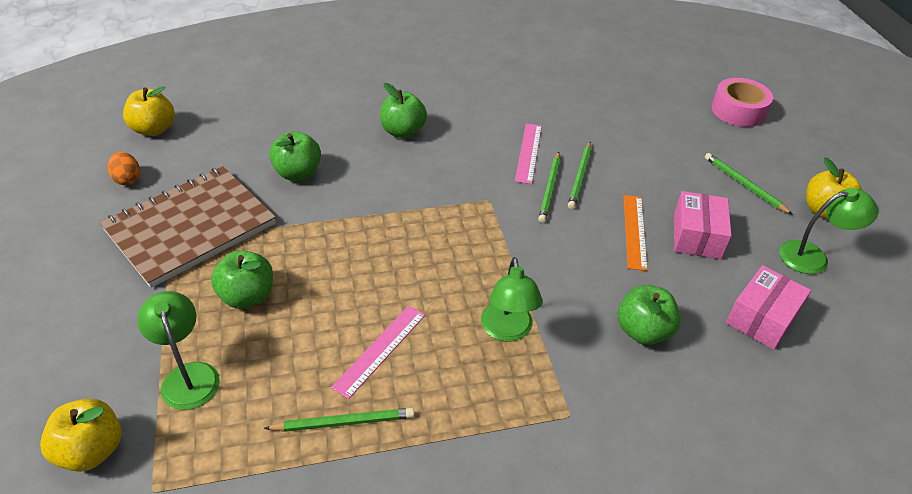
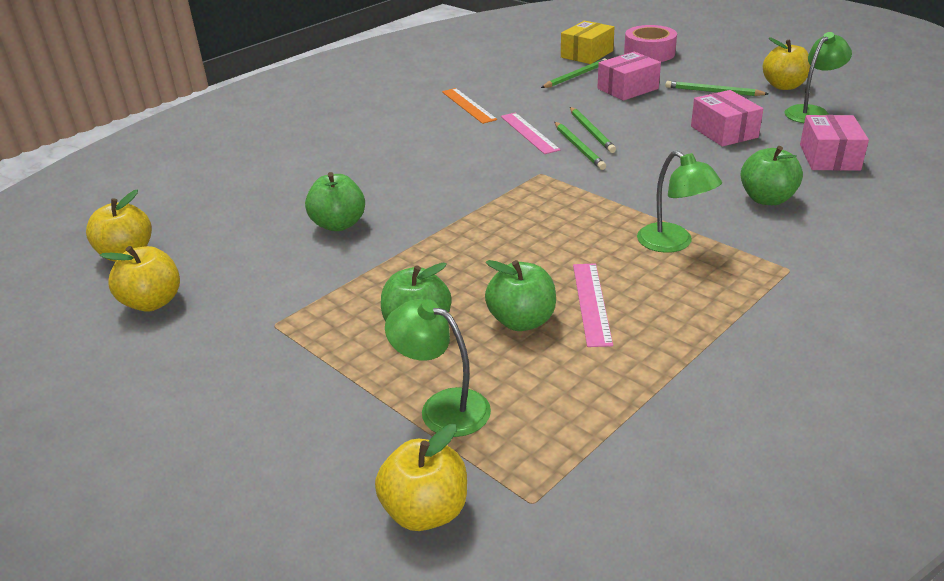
camera: 30 degrees left, 10 degrees down
(127, 179) = (153, 302): orange egg -> yellow apple
(190, 227) = (282, 306): brown notebook -> none
(344, 422) = (631, 362): green pencil -> green pencil (575, 76)
(403, 131) = (399, 159): green apple -> green apple (521, 321)
(634, 231) = (678, 146): orange ruler -> orange ruler (468, 105)
(668, 143) = (627, 89): none -> pink box
(678, 86) = (587, 54): none -> yellow box

